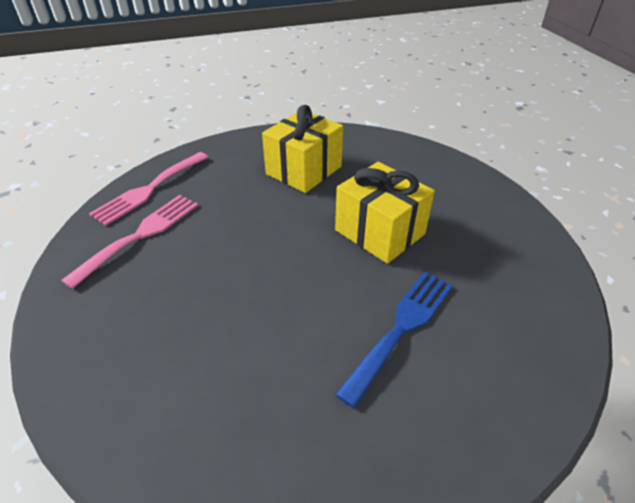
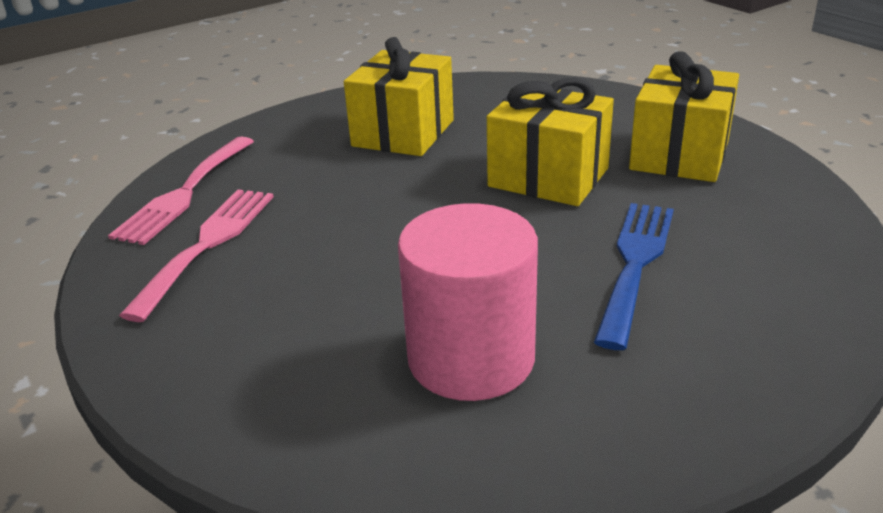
camera: 15 degrees left, 10 degrees down
(249, 381) = (471, 358): none -> pink cylinder
(482, 234) = (679, 155): none -> yellow gift

